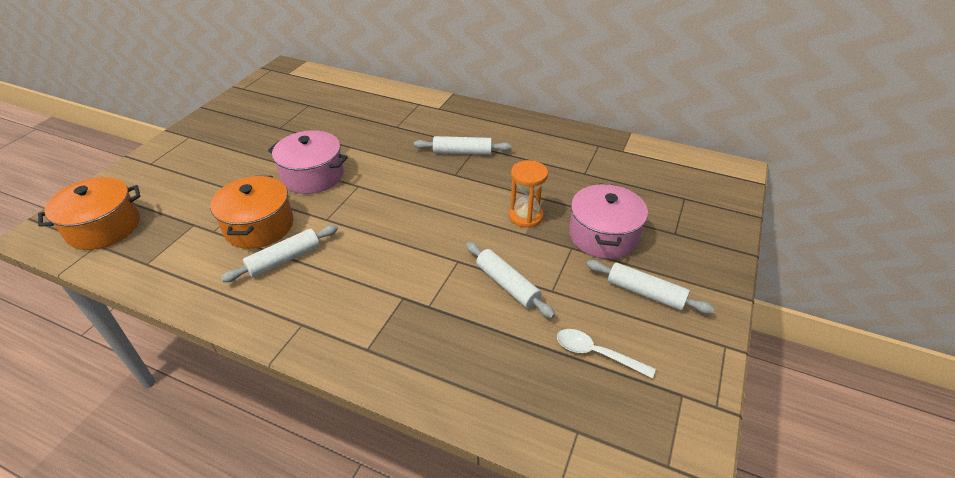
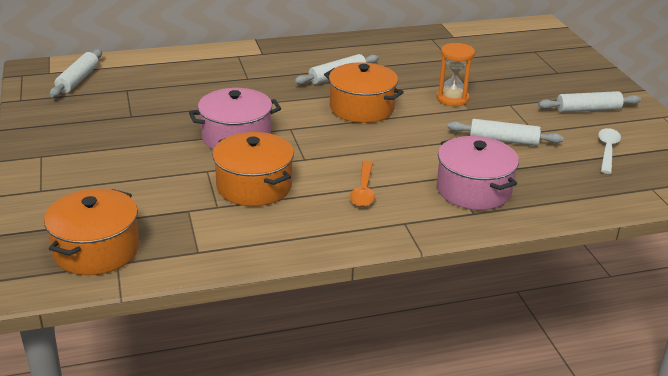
camera: 40 degrees left, 10 degrees down
(284, 259) = (318, 196): white rolling pin -> white rolling pin (78, 80)
(321, 273) = (363, 190): none -> orange spoon
(436, 191) = (361, 108): none -> orange pot
(596, 353) = (607, 150): white spoon -> white spoon turned 120 degrees clockwise
(603, 235) = (518, 90): pink pot -> pink pot (473, 190)

